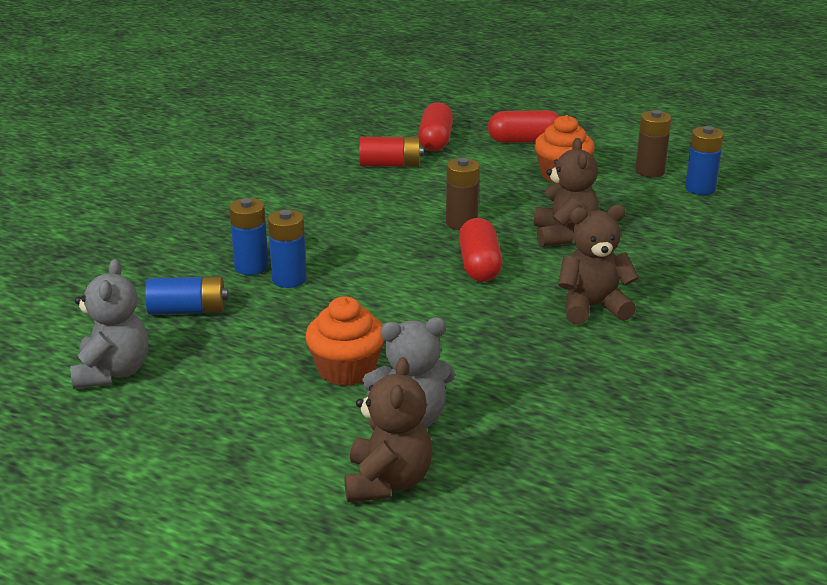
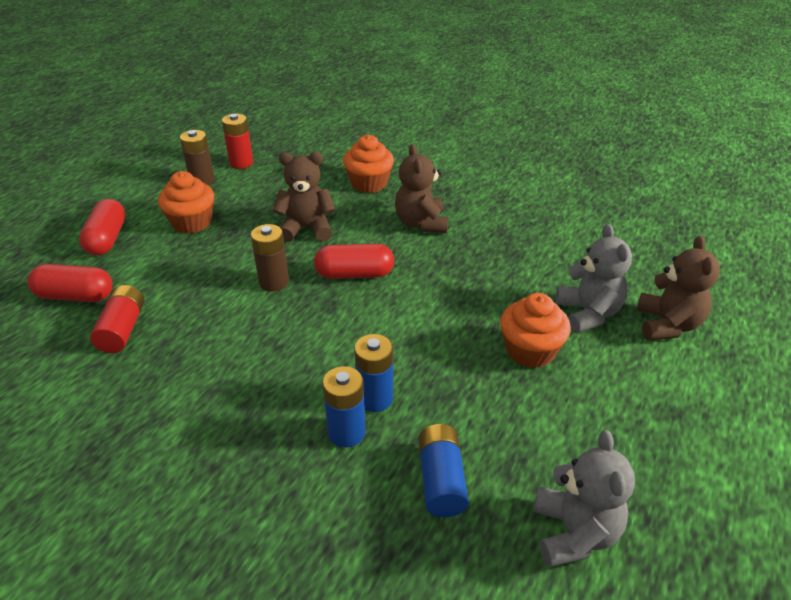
camera: 90 degrees left, 10 degrees up
(112, 372) = (574, 533): grey teddy bear -> grey teddy bear turned 90 degrees clockwise
(387, 482) = (667, 325): brown teddy bear -> brown teddy bear turned 90 degrees clockwise
(681, 271) = (369, 183): none -> orange cupcake
(700, 189) = (241, 163): blue battery -> red battery

